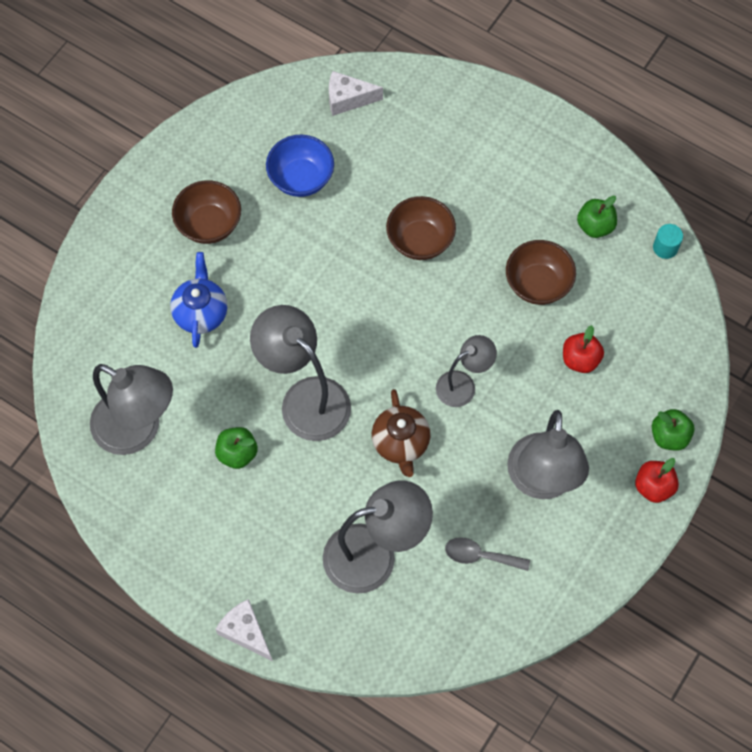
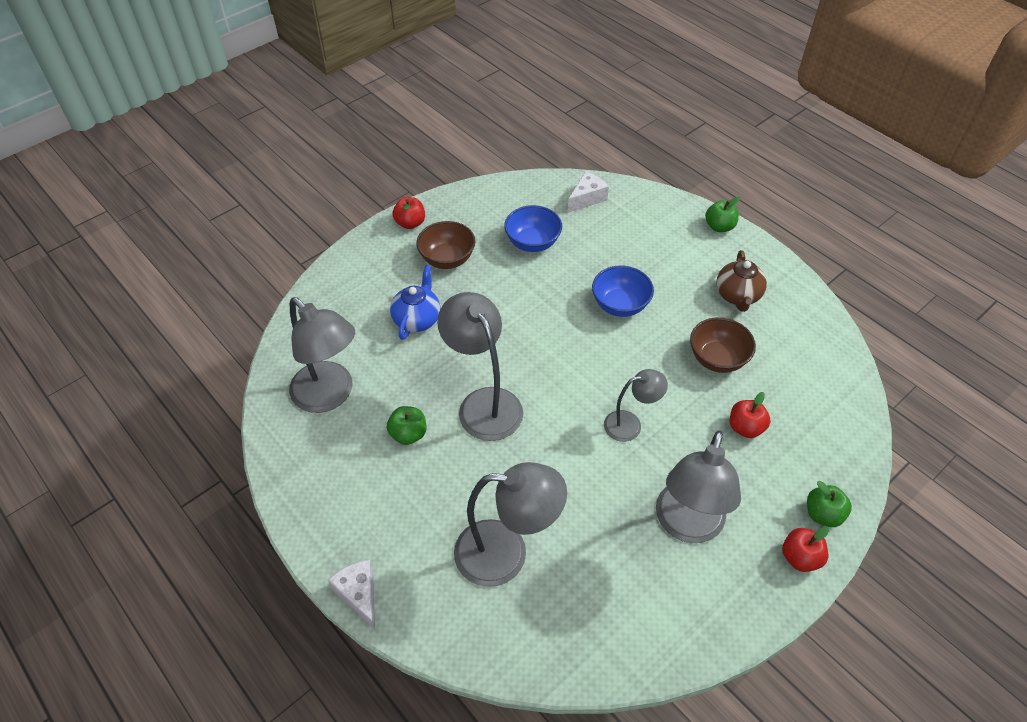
camera: 15 degrees right, 15 degrees down
(149, 184) = (410, 223): none -> red apple
(348, 99) = (587, 198): white cheese -> white cheese turned 120 degrees clockwise
(401, 443) = (559, 460): brown teapot -> brown teapot (737, 296)
(420, 240) = (620, 305): brown bowl -> blue bowl
(480, 556) = (610, 580): grey spoon -> none
(595, 226) = (778, 325): green apple -> green apple (719, 226)
(665, 247) = (840, 355): turquoise cylinder -> none

